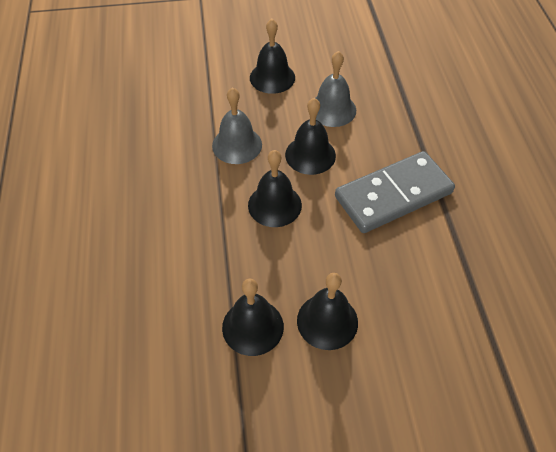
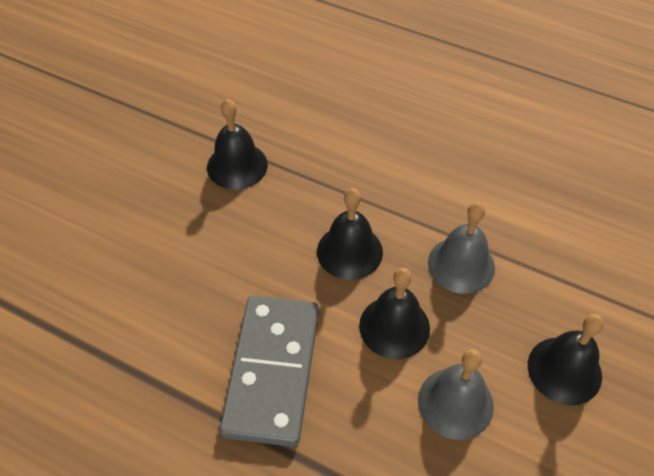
camera: 125 degrees right, 0 degrees up
(327, 321) = (193, 217): black bell -> none

